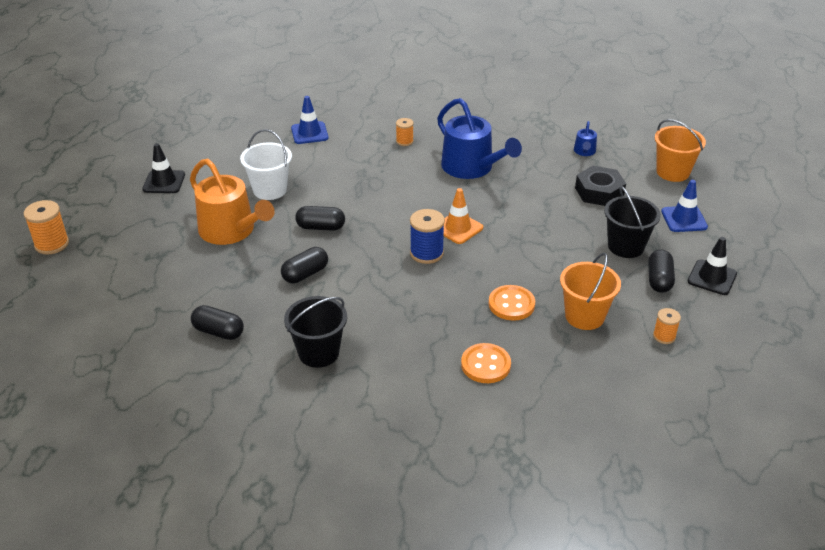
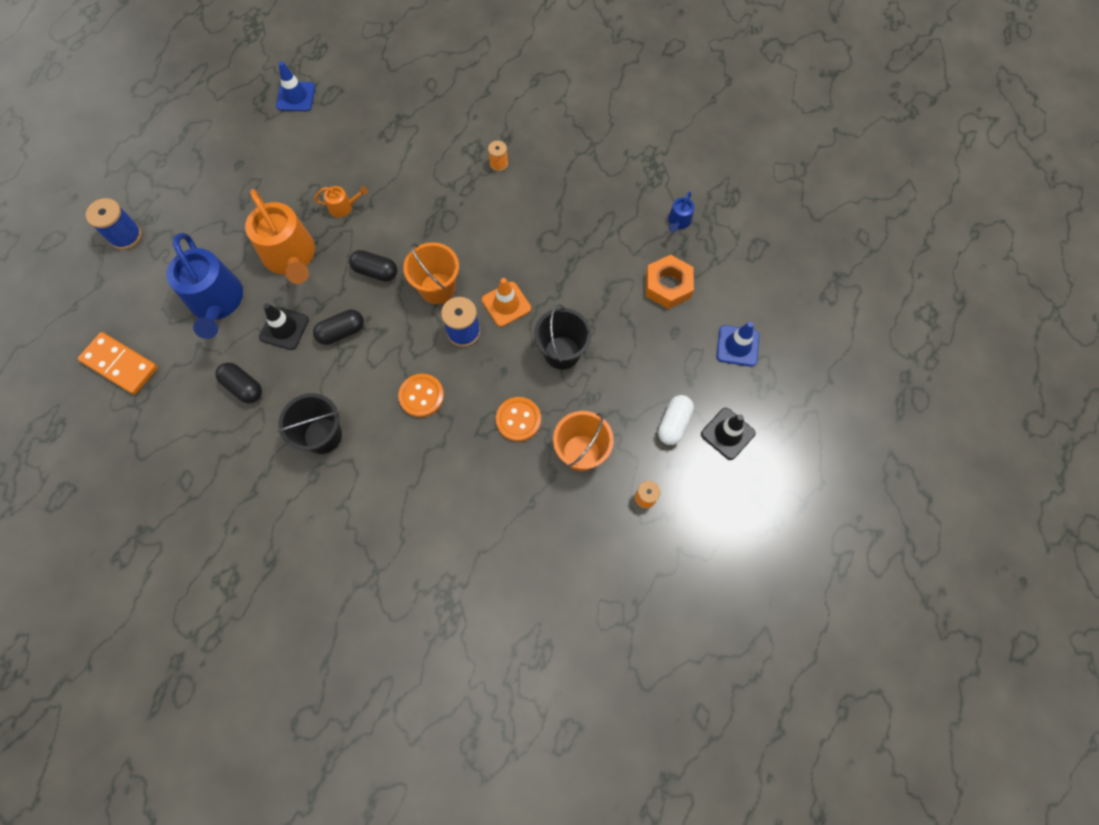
camera: 15 degrees right, 30 degrees up
(52, 244) = (126, 236): orange spool -> blue spool
(76, 339) = (120, 364): none -> orange domino
(164, 182) = (247, 172): black traffic cone -> black traffic cone (284, 328)
(270, 190) = (343, 207): white bucket -> orange watering can
(309, 133) = (407, 130): blue traffic cone -> blue traffic cone (296, 97)
(471, 167) = (552, 219): blue watering can -> blue watering can (217, 302)
(485, 365) = (465, 489): orange button -> orange button (421, 396)
(599, 192) = (668, 286): black nut -> orange nut
(625, 246) = (661, 370): black bucket -> black bucket (562, 352)
(659, 280) = (673, 423): black capsule -> white capsule
(673, 172) = (758, 274): orange bucket -> orange bucket (437, 288)

